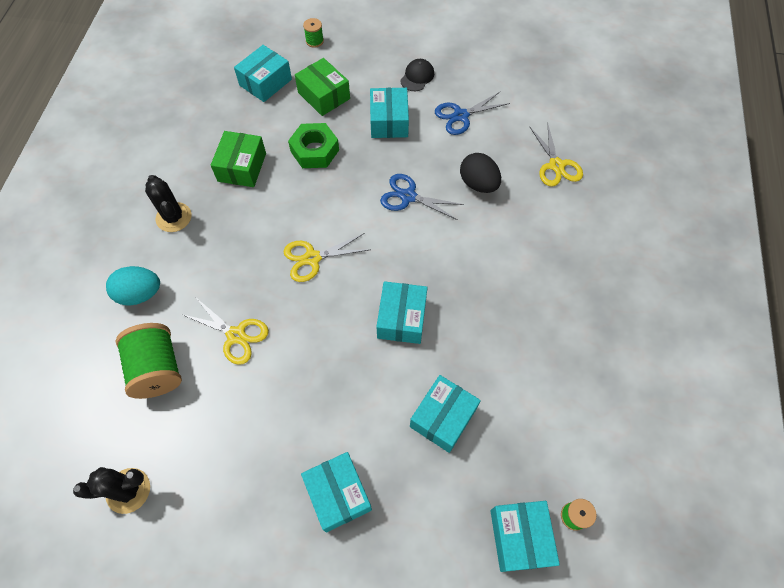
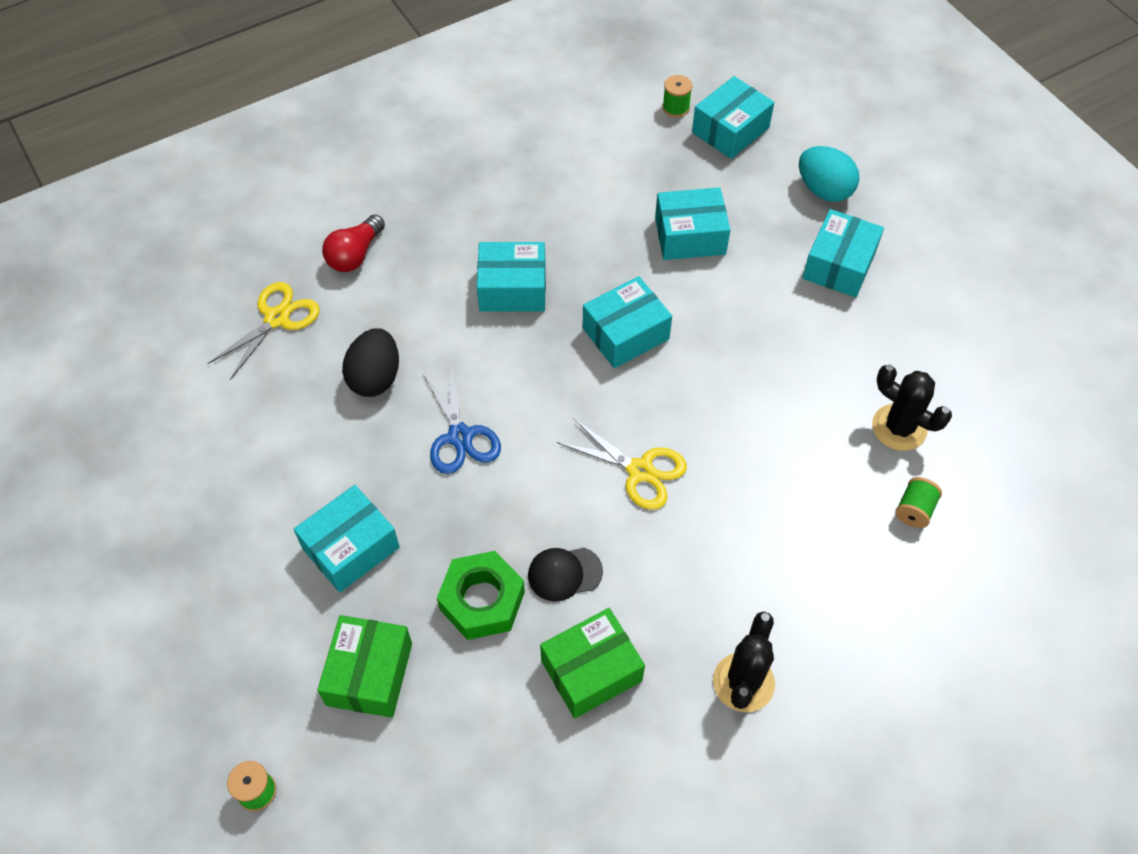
camera: 130 degrees left, 5 degrees down
(128, 490) = (1027, 425): black cactus -> black cactus (899, 427)
(140, 294) = (868, 615): turquoise egg -> turquoise egg (824, 190)
(157, 369) = (914, 510): green spool -> green spool, size x0.48
(236, 335) = (802, 468): yellow scissors -> none
(265, 82) = (410, 787): turquoise box -> turquoise box (512, 289)
(417, 77) = (230, 575): black cap -> black cap (564, 573)
(460, 116) = (269, 469): blue scissors -> none
(577, 224) = (355, 255): none -> red light bulb

